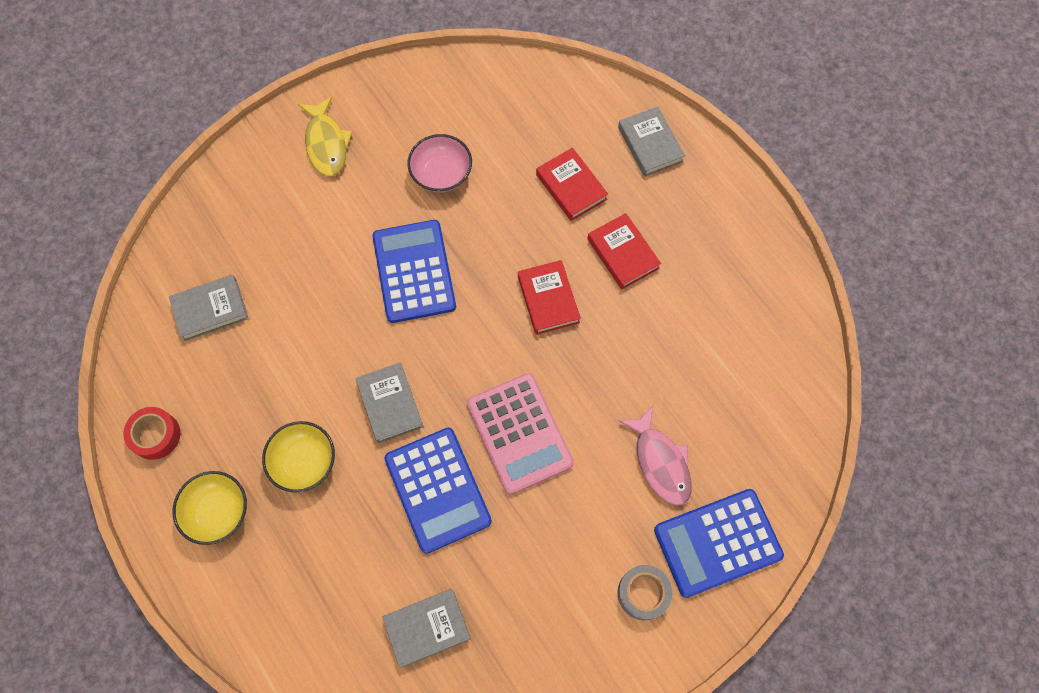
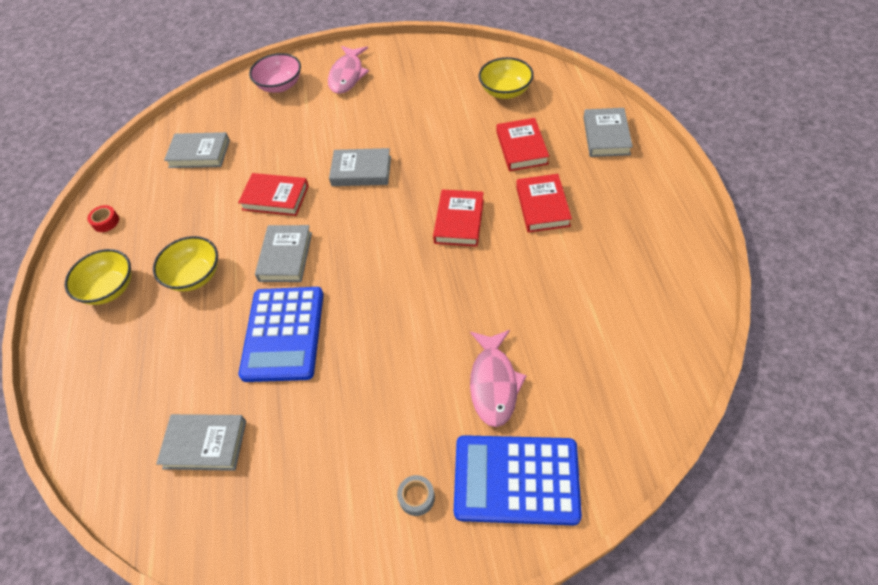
camera: 30 degrees right, 15 degrees down
(155, 435) = (106, 222): red tape -> red tape, size x0.64
(326, 144) = (347, 75): yellow fish -> pink fish
(337, 337) = (275, 198): none -> red book
(414, 271) = (361, 171): blue calculator -> grey book
(441, 174) = (421, 114): pink bowl -> pink bowl (280, 85)
(519, 433) = (377, 314): pink calculator -> none
(520, 114) = (505, 91): none -> yellow bowl
(643, 593) = (416, 497): grey tape -> grey tape, size x0.64

